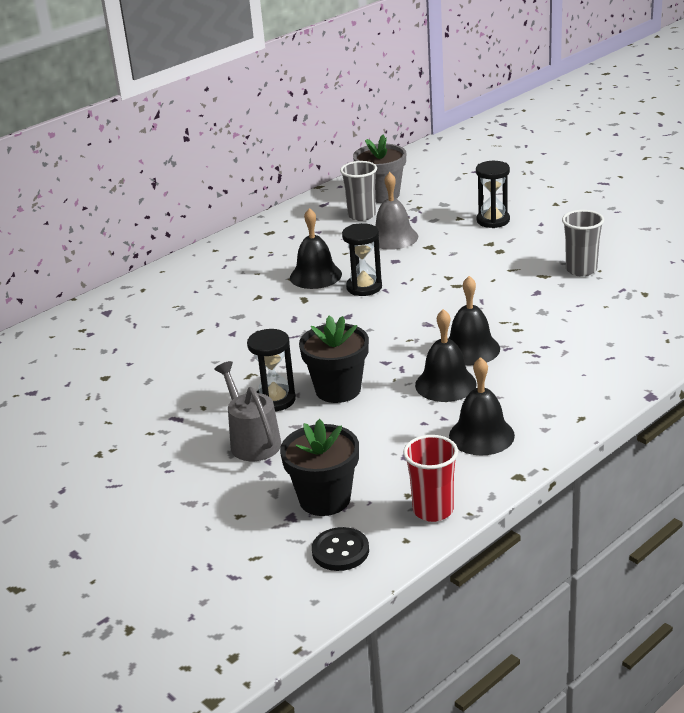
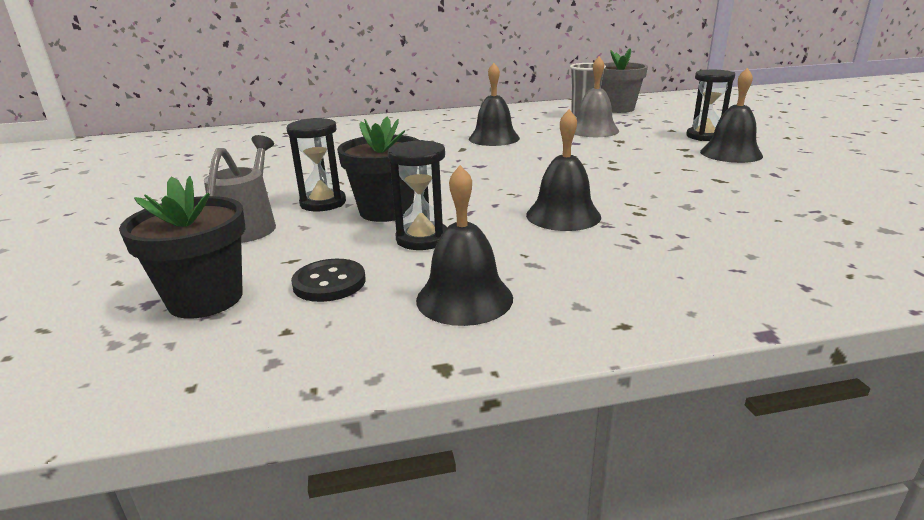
camera: 30 degrees right, 5 degrees down
(340, 551) = (111, 364): black button -> black button (329, 283)
(364, 287) = (523, 152): black hourglass -> black hourglass (422, 239)
(433, 510) = (279, 363): red cup -> none
(445, 384) = (494, 236): black bell -> black bell (731, 153)
(581, 270) = (772, 184): grey cup -> none

